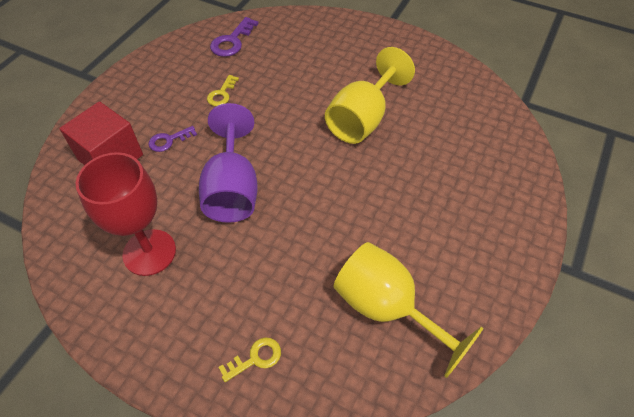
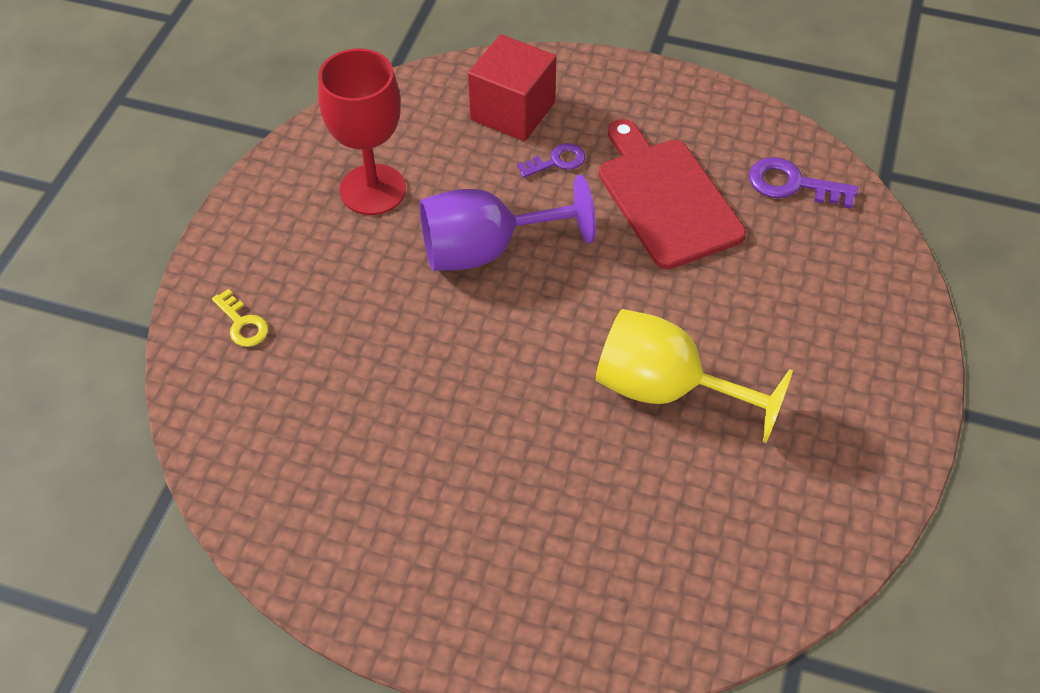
camera: 80 degrees right, 0 degrees up
(169, 140) = (557, 161): purple key -> purple key turned 105 degrees clockwise
(222, 94) = (666, 198): yellow key -> red cutting board
(387, 308) = (320, 455): yellow goblet -> none

